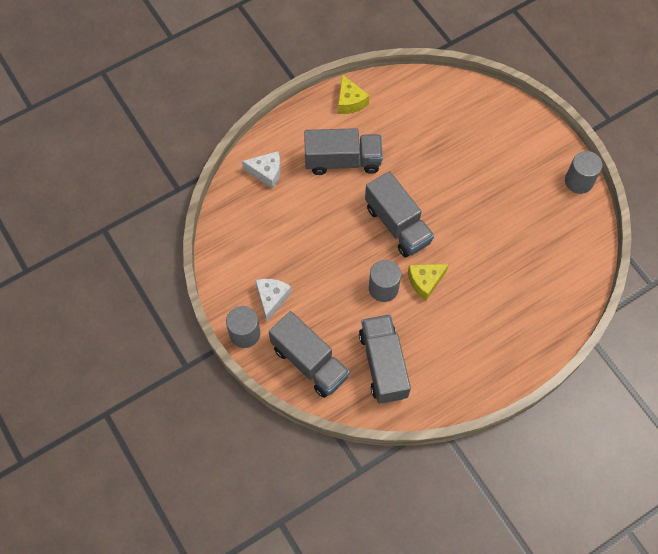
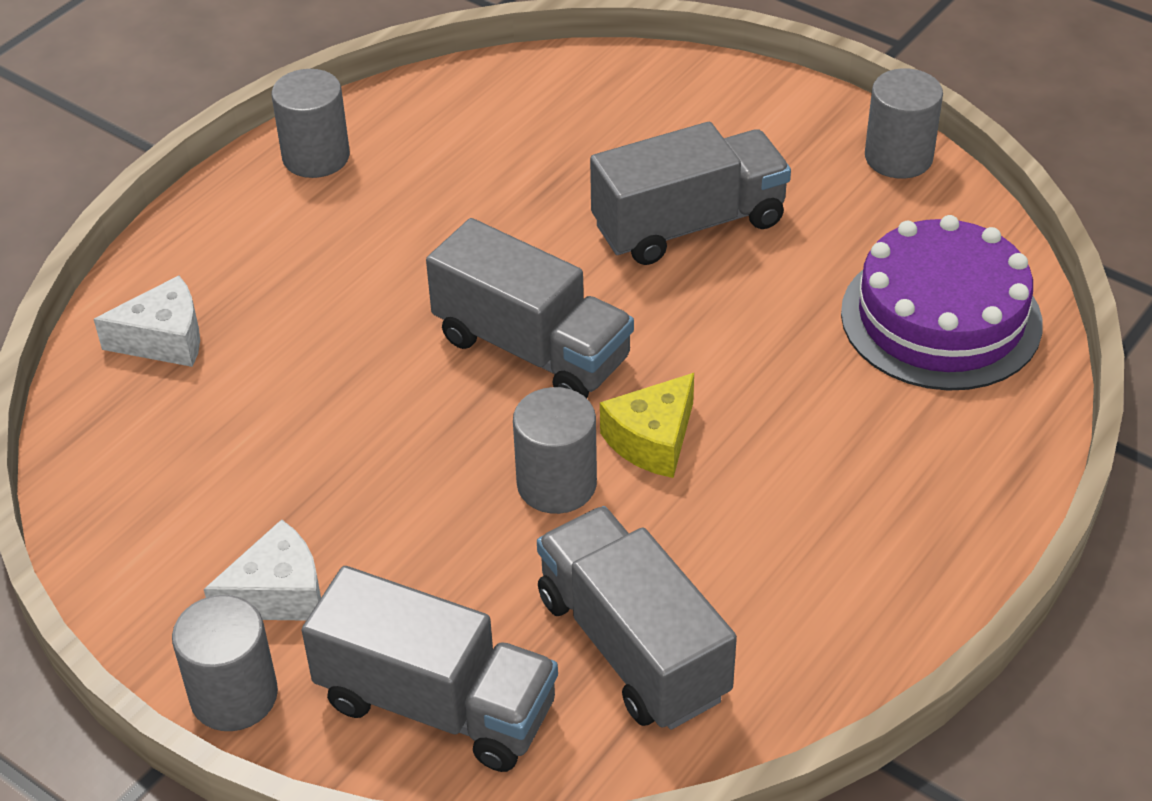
camera: 20 degrees left, 20 degrees down
(272, 298) = (278, 594): white cheese -> white cheese turned 75 degrees clockwise
(343, 161) = (345, 266): grey truck -> grey truck (689, 224)
(350, 101) = (316, 157): yellow cheese -> grey cylinder
(557, 266) = (941, 318): none -> purple cake

